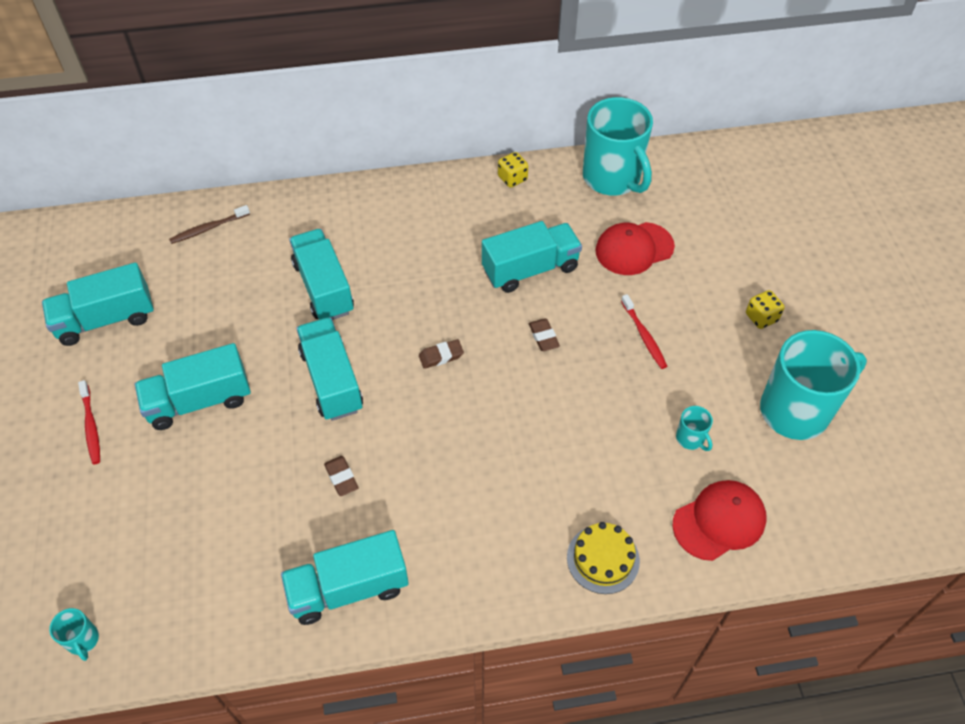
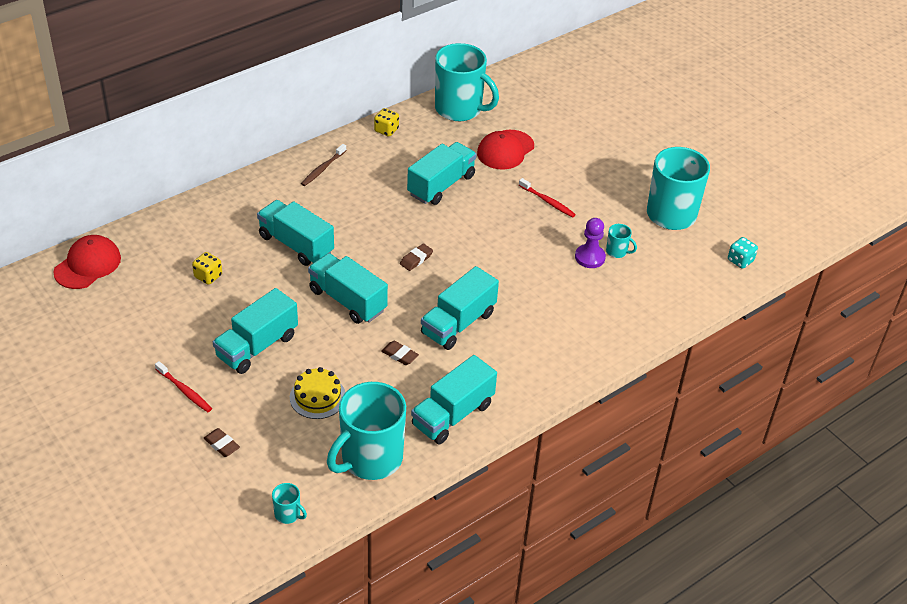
camera: 30 degrees left, 10 degrees down
(106, 319) = (137, 320): turquoise truck -> turquoise truck (458, 323)
(209, 228) = (171, 234): brown toothbrush -> brown toothbrush (323, 169)
(218, 606) = (370, 458): none -> turquoise mug
(543, 337) = (480, 224): brown eraser -> brown eraser (222, 445)
(603, 559) = (606, 337): yellow cake -> yellow cake (317, 397)
(650, 433) = (590, 257): none -> purple pawn
(719, 521) = (664, 291): red cap -> red cap (87, 265)
(761, 317) = (617, 166): yellow dice -> yellow dice (208, 276)
(851, 517) = (740, 260): none -> turquoise dice

